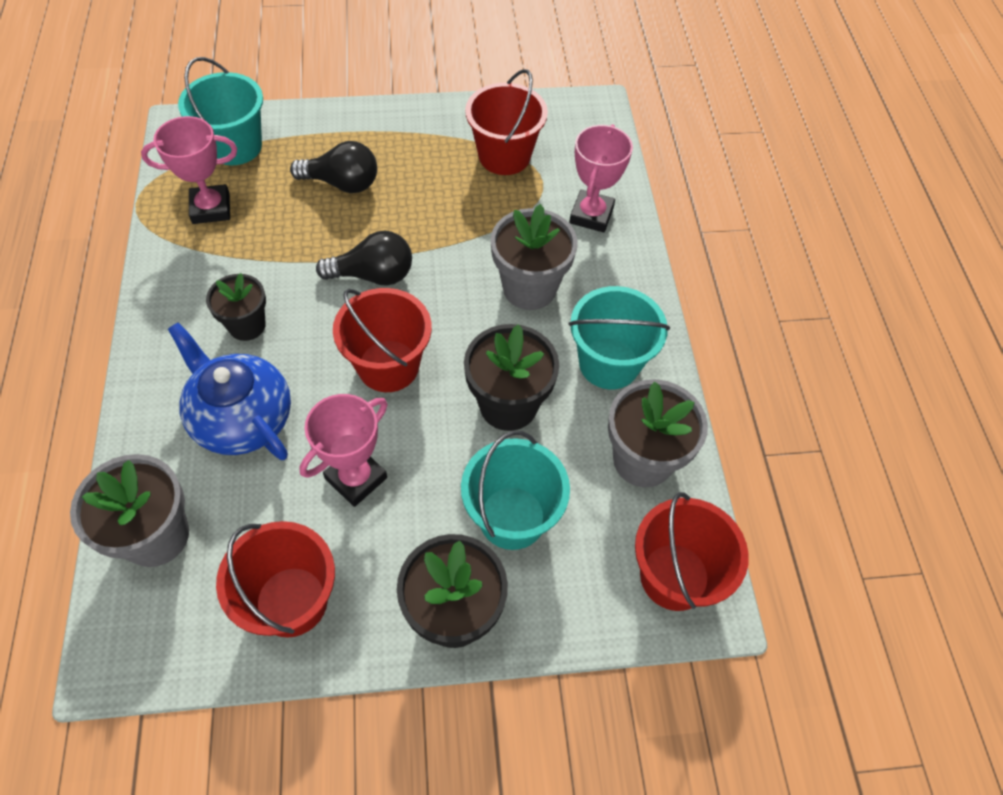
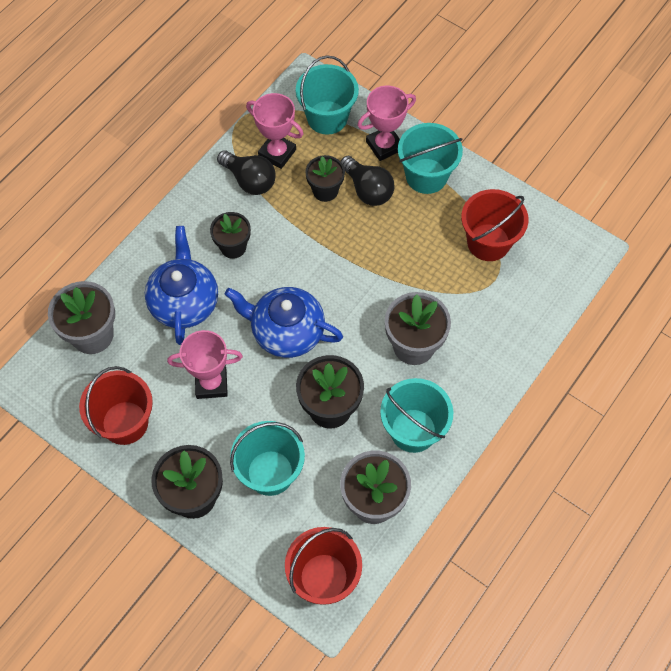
camera: 45 degrees right, 5 degrees up
(298, 210) = (325, 190): none -> black flower pot
(373, 275) = (330, 267): black light bulb -> black light bulb (249, 180)
(388, 366) = (286, 331): red bucket -> blue teapot
(389, 137) = (426, 176): none -> turquoise bucket
(591, 215) = (503, 326): pink trophy -> pink trophy (384, 146)

